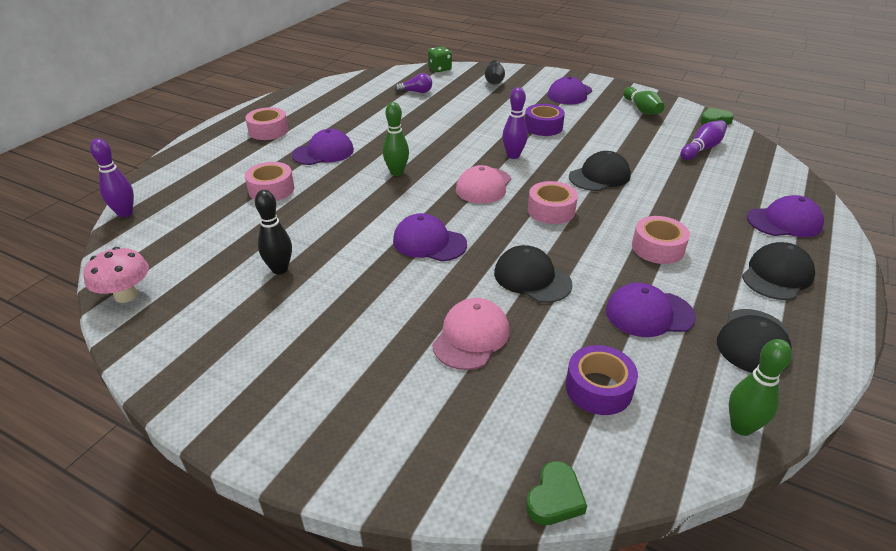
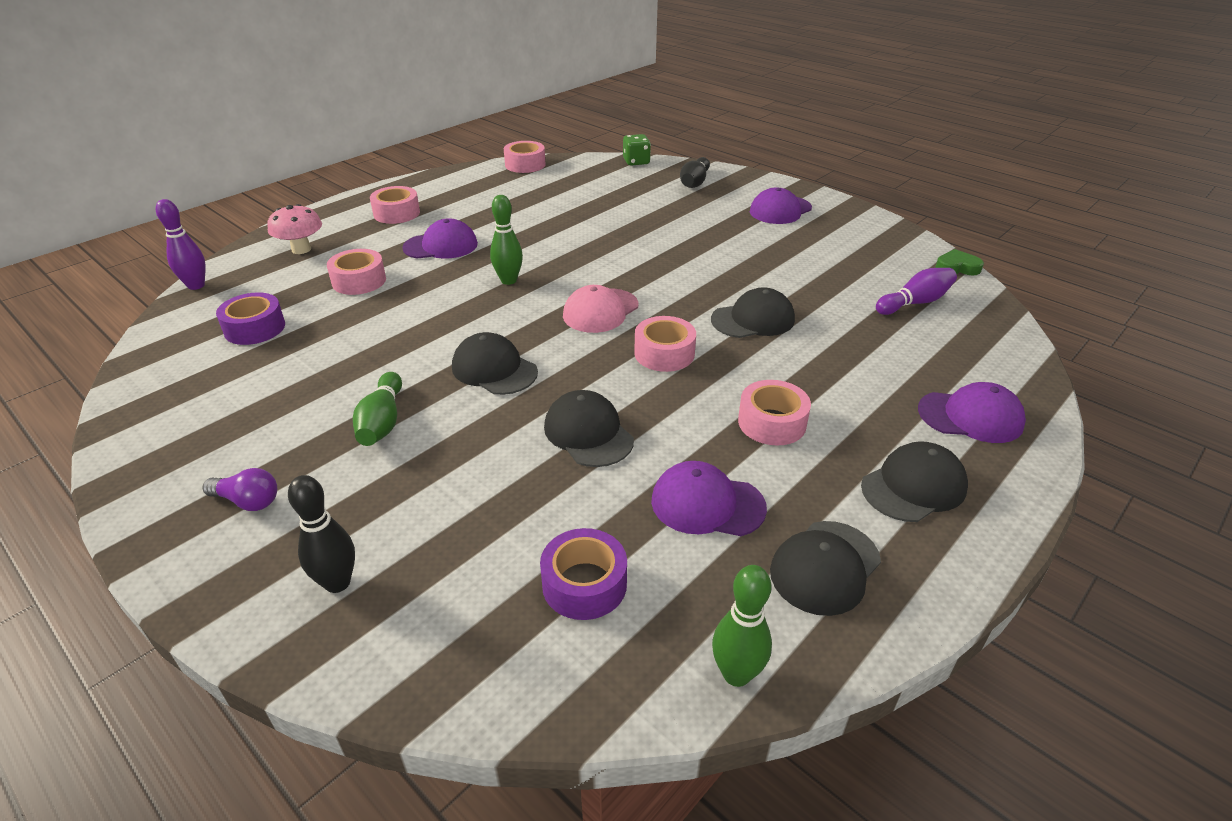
camera: 15 degrees right, 0 degrees up
(126, 295) = (143, 375): pink mushroom -> pink mushroom (301, 249)
(280, 269) = (312, 373): black bowling pin -> black bowling pin (337, 583)
(352, 80) = (525, 165): none -> pink tape
(416, 92) = (591, 187): purple light bulb -> purple light bulb (248, 501)
(429, 242) = (494, 369): purple cap -> black cap
(471, 337) = (472, 490): pink cap -> none
(513, 155) = (660, 279): purple bowling pin -> none
(543, 127) = (720, 248): purple tape -> purple tape (255, 328)
(555, 498) = (448, 704): green heart -> none
(641, 109) = (864, 241): green bowling pin -> green bowling pin (382, 422)

